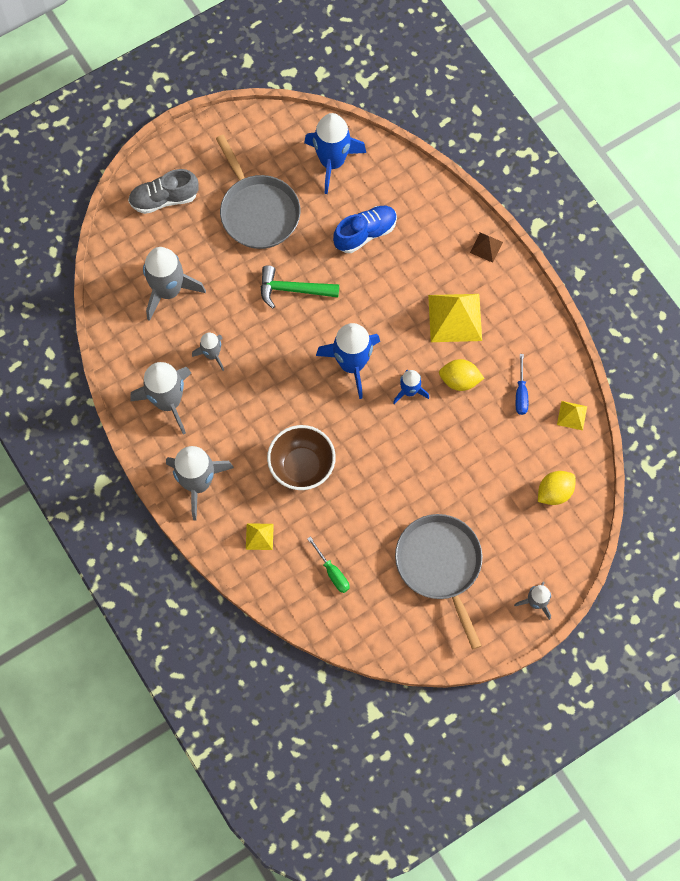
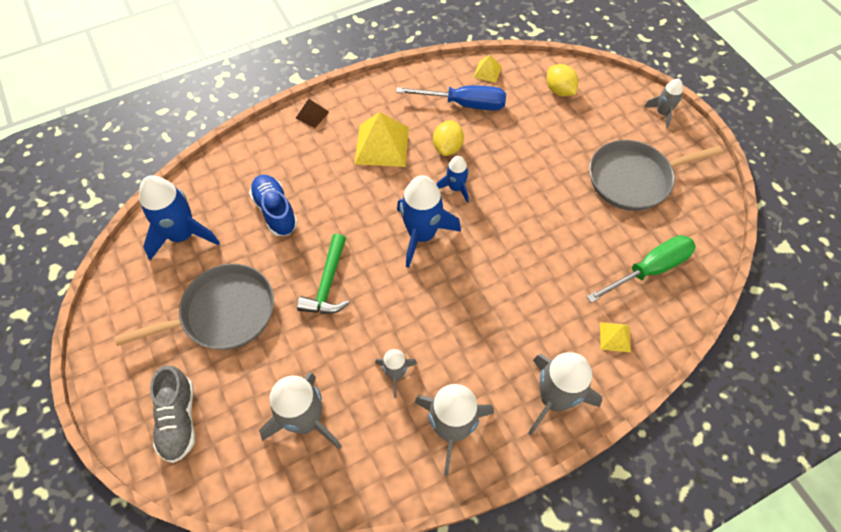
camera: 85 degrees left, 10 degrees down
(302, 466) = (534, 289): brown bowl -> none
(332, 572) = (649, 269): green screwdriver -> green screwdriver, size x1.84
(521, 393) = (464, 104): blue screwdriver -> blue screwdriver, size x1.84

